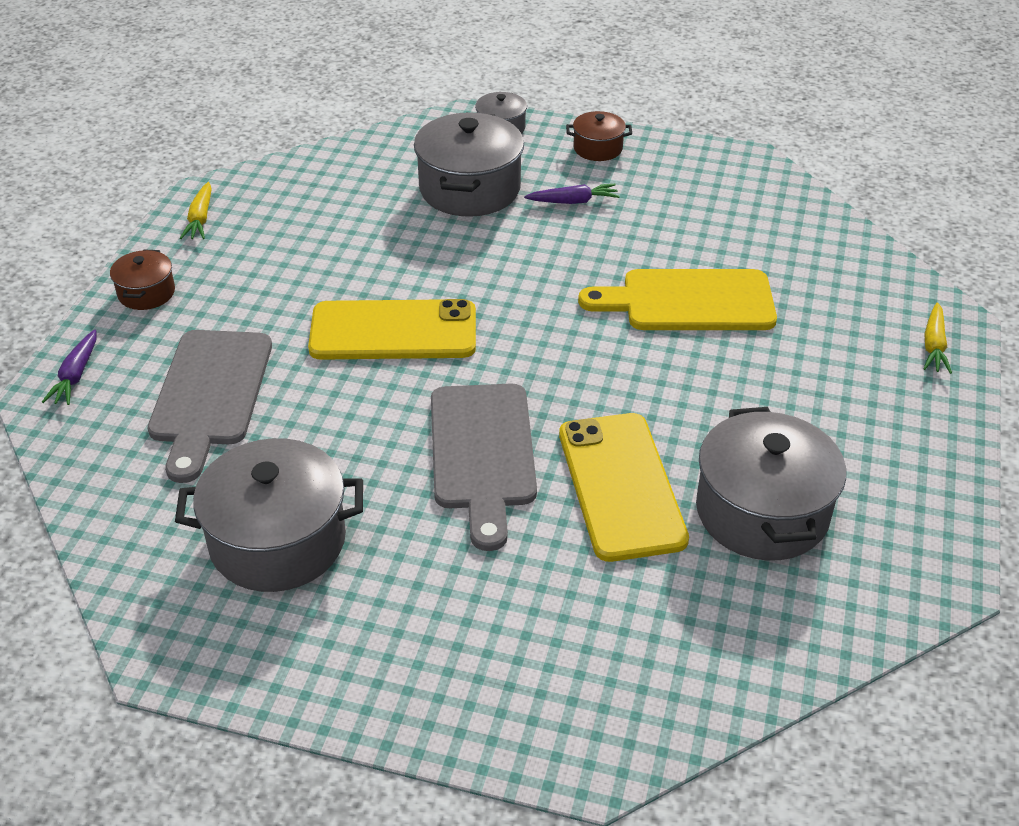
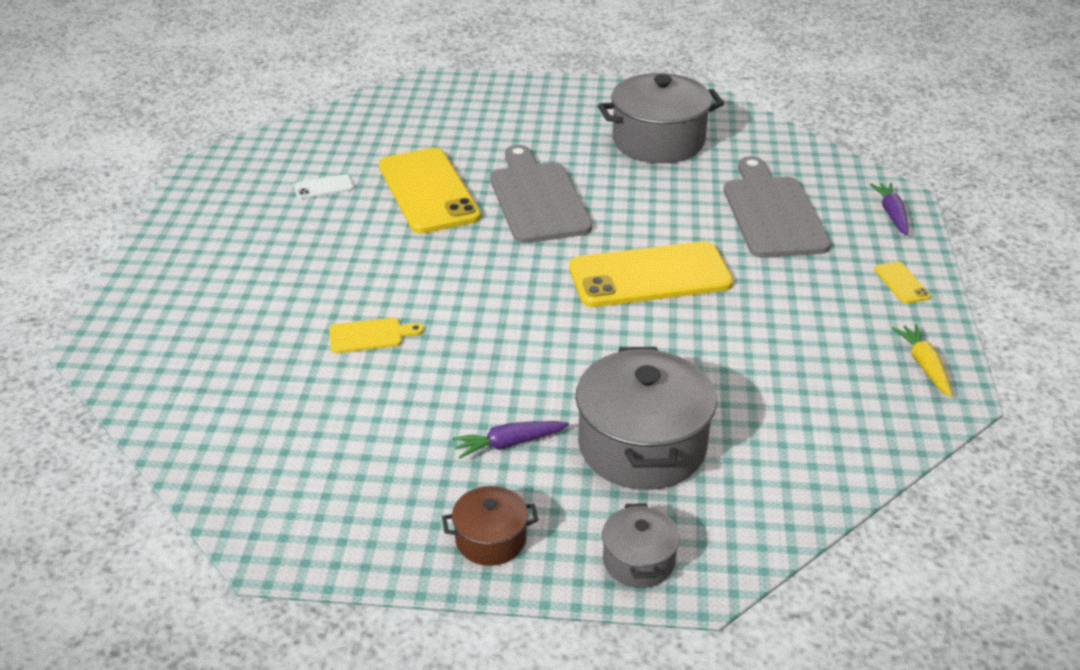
camera: 170 degrees right, 5 degrees down
(146, 293) = (901, 283): brown pot -> yellow phone
(689, 301) = (370, 335): yellow cutting board -> yellow cutting board, size x0.47
(762, 512) = (323, 187): grey pot -> white phone
(934, 345) = (132, 320): yellow carrot -> none

